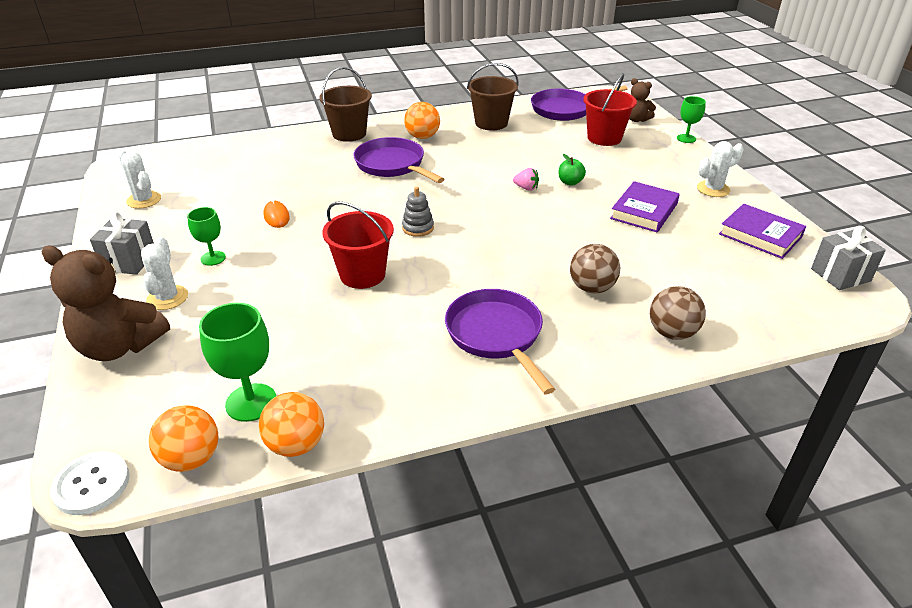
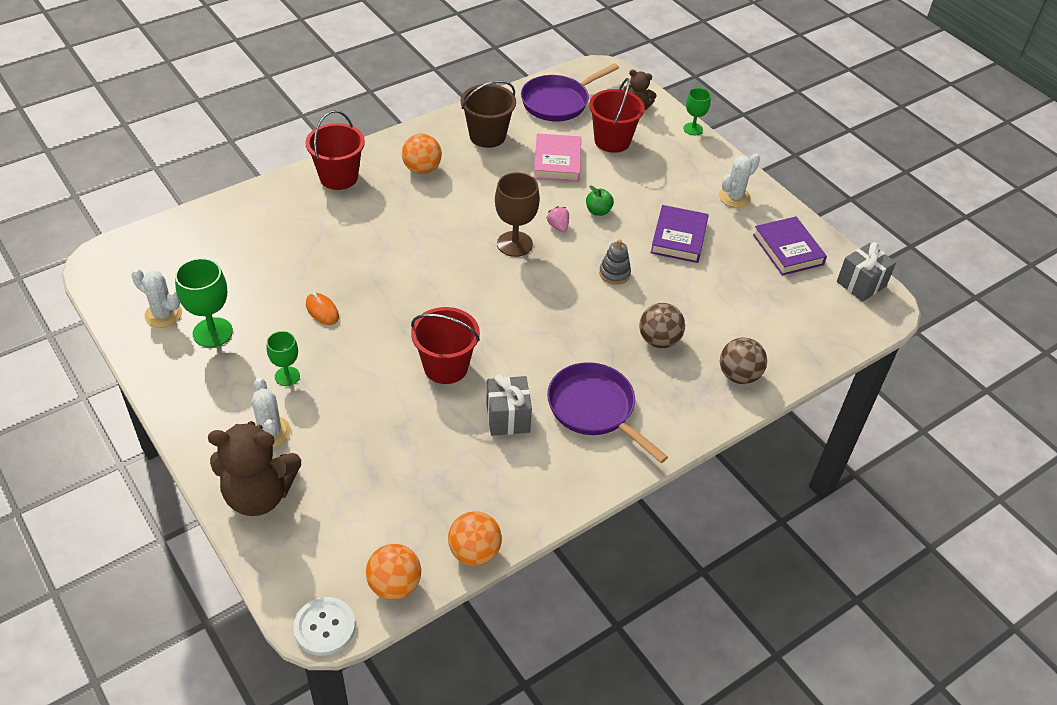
camera: 20 degrees left, 10 degrees up
(129, 261) = (202, 397): grey gift -> grey gift (508, 417)
(251, 402) = (415, 523): green goblet -> green goblet (212, 332)
(349, 134) = (338, 177): brown bucket -> red bucket
(392, 165) = (409, 217): purple pan -> none
(418, 228) = (473, 299): grey stacking toy -> grey stacking toy (614, 273)
(478, 195) = (514, 244): none -> brown goblet
(526, 188) = (558, 226): pink strawberry -> pink strawberry turned 120 degrees counterclockwise
(546, 145) = (557, 162): none -> pink book
(760, 235) = (788, 249): purple book -> purple book turned 45 degrees clockwise

